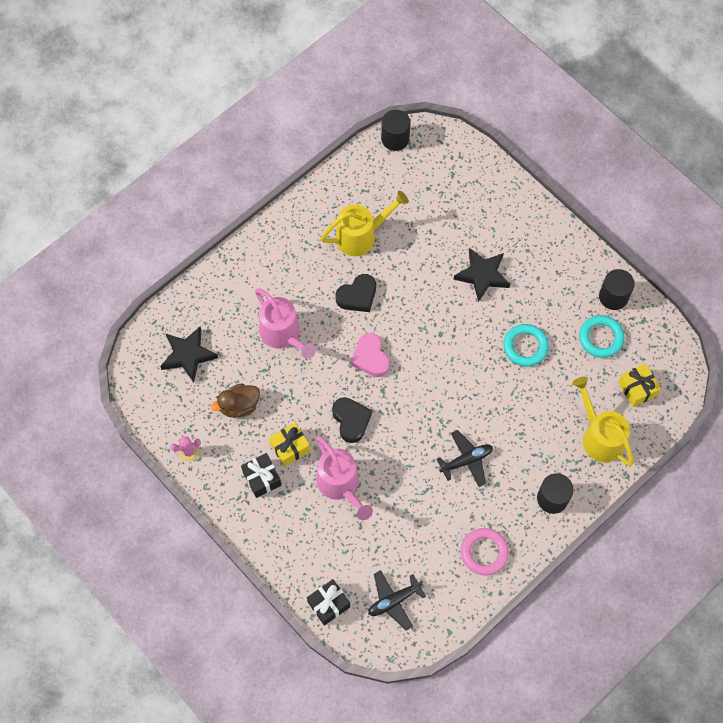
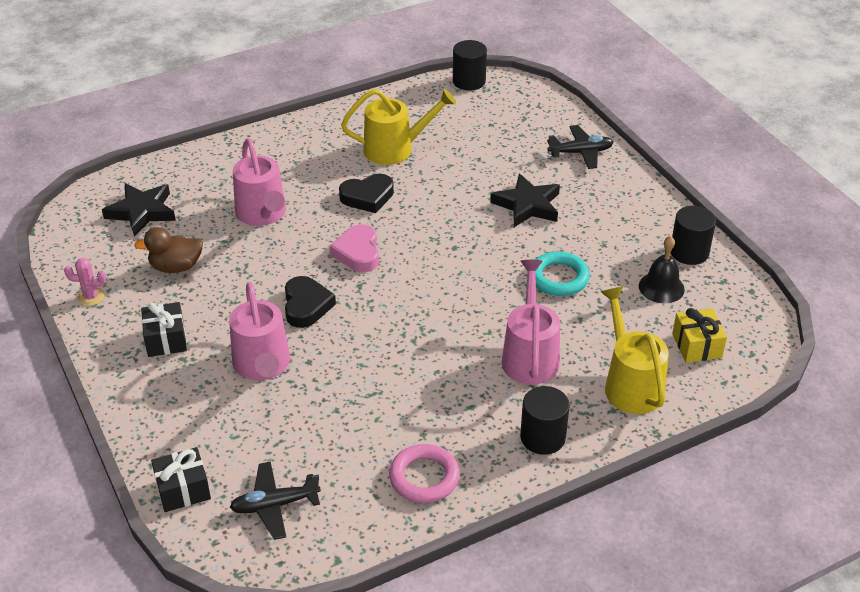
camera: 15 degrees right, 25 degrees down
(290, 447) = (217, 317): yellow gift -> none
(466, 460) = (438, 374): black plane -> black plane (581, 152)
(524, 427) = (530, 355): none -> pink watering can
(601, 338) = (661, 287): turquoise ring -> black bell

